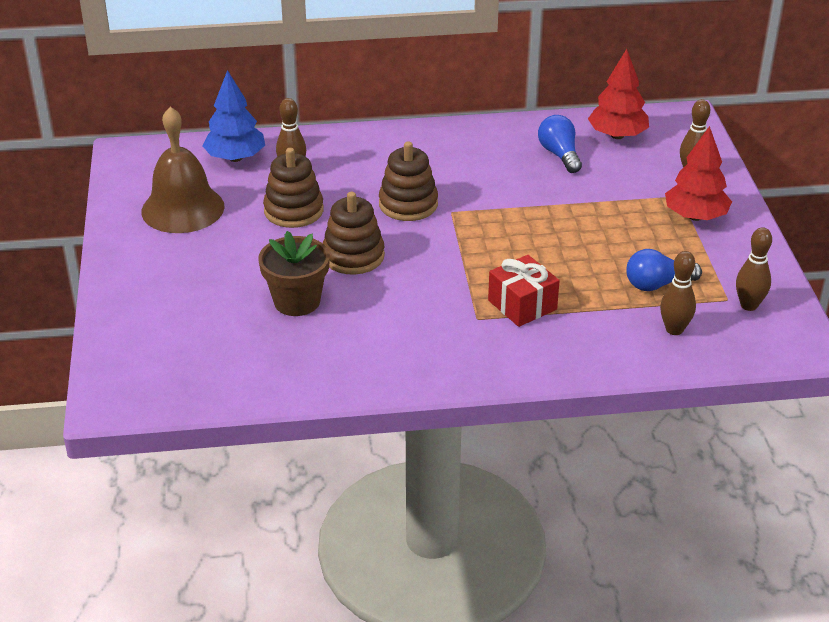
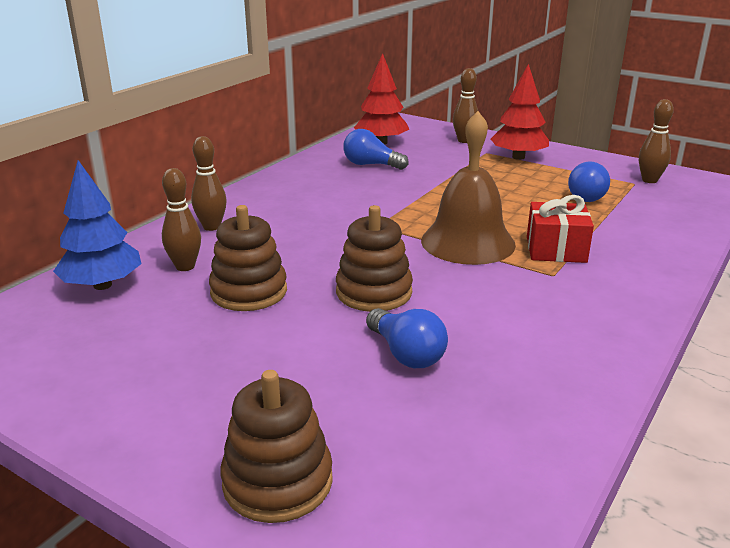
camera: 50 degrees left, 10 degrees down
(183, 209) = (123, 353): brown bell -> brown bell (468, 242)
(297, 301) = (406, 354): brown flower pot -> blue light bulb
(408, 204) = (336, 238): brown stacking toy -> brown stacking toy (277, 481)
(674, 329) = (655, 211): brown bowling pin -> brown bowling pin (211, 227)

